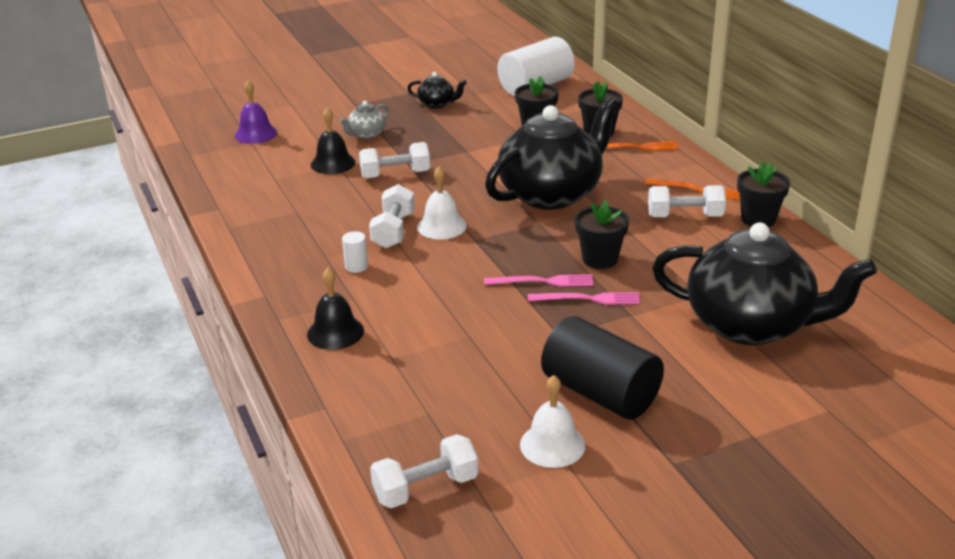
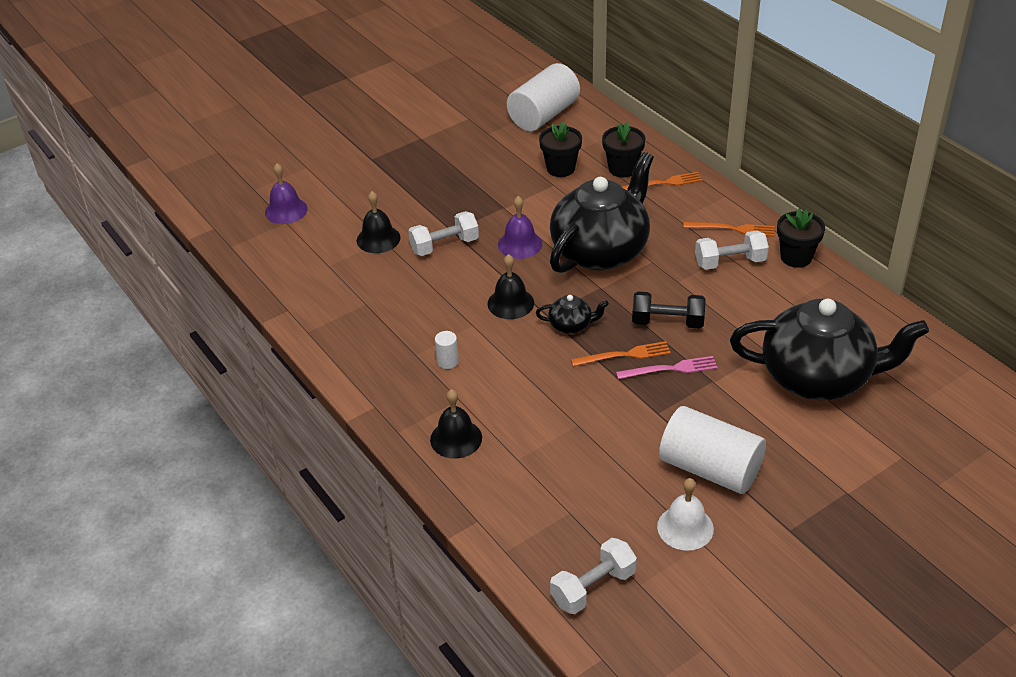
camera: 10 degrees left, 10 degrees up
(366, 134) = (398, 198): grey teapot -> none
(393, 231) = (467, 315): white dumbbell -> none
(437, 104) = (454, 149): black teapot -> black teapot (571, 325)
(441, 226) = (510, 303): white bell -> black bell
(471, 180) = (520, 244): none -> purple bell
(543, 282) = (624, 355): pink fork -> orange fork
(600, 259) = (667, 322): black flower pot -> black dumbbell
(600, 393) = (710, 468): black cylinder -> white cylinder

